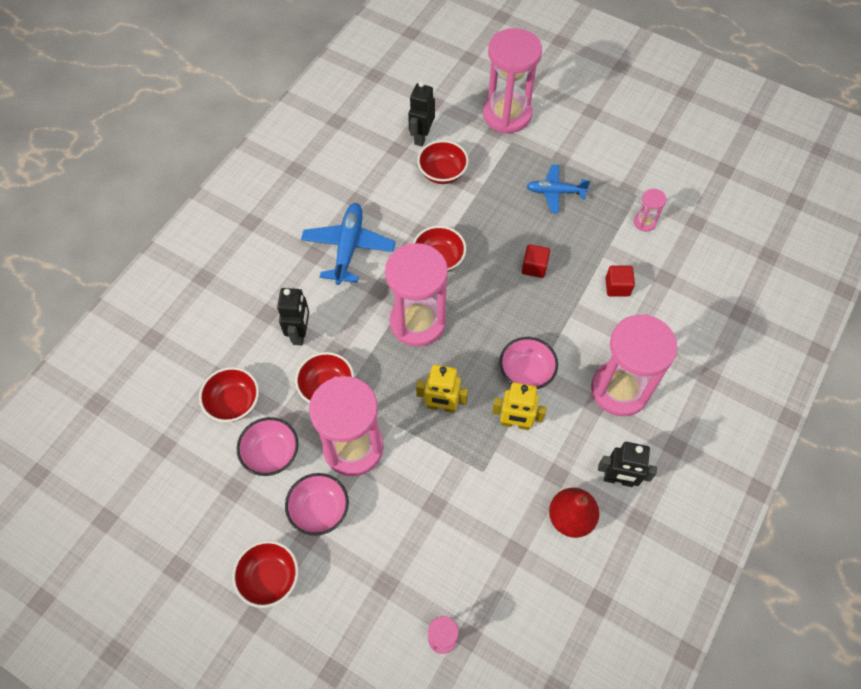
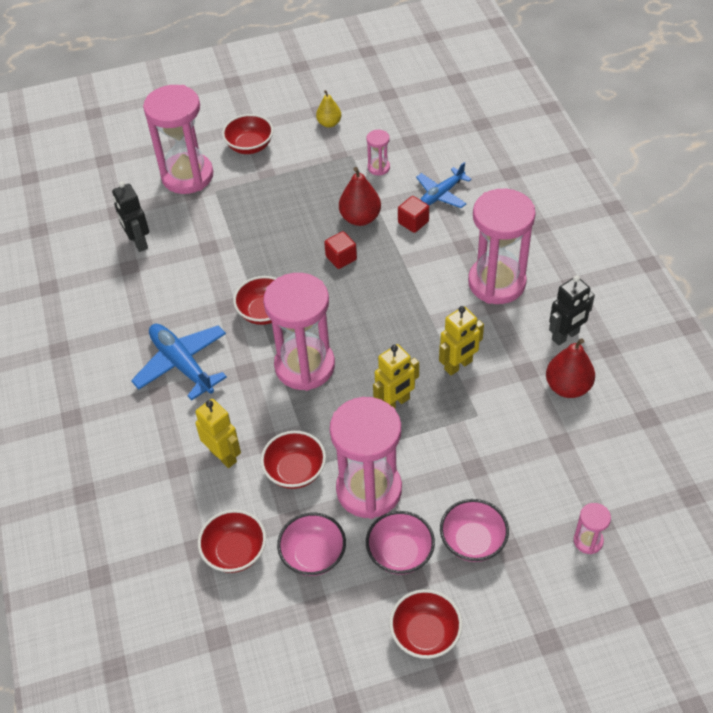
camera: 45 degrees left, 10 degrees down
(300, 333) = (223, 456): black robot -> yellow robot
(442, 173) = (189, 253): red bowl -> red bowl (250, 146)
(526, 372) = (423, 328): pink bowl -> pink bowl (473, 541)
(555, 192) = (291, 198): blue plane -> blue plane (441, 194)
(583, 249) = (360, 218): none -> red pear
(651, 156) = (329, 123): none -> yellow pear

